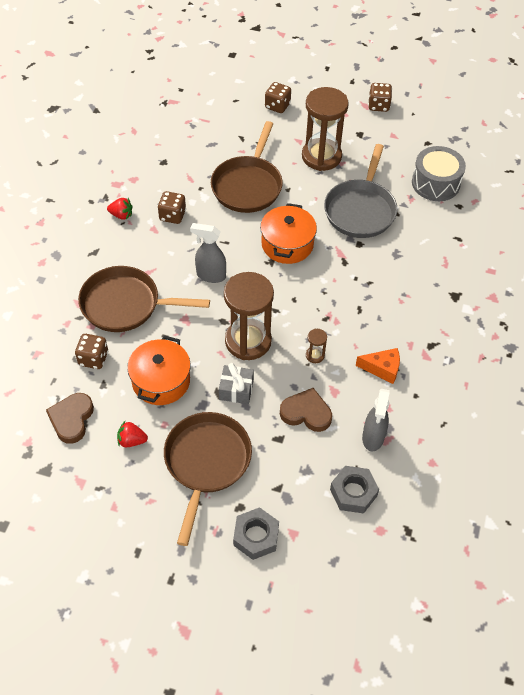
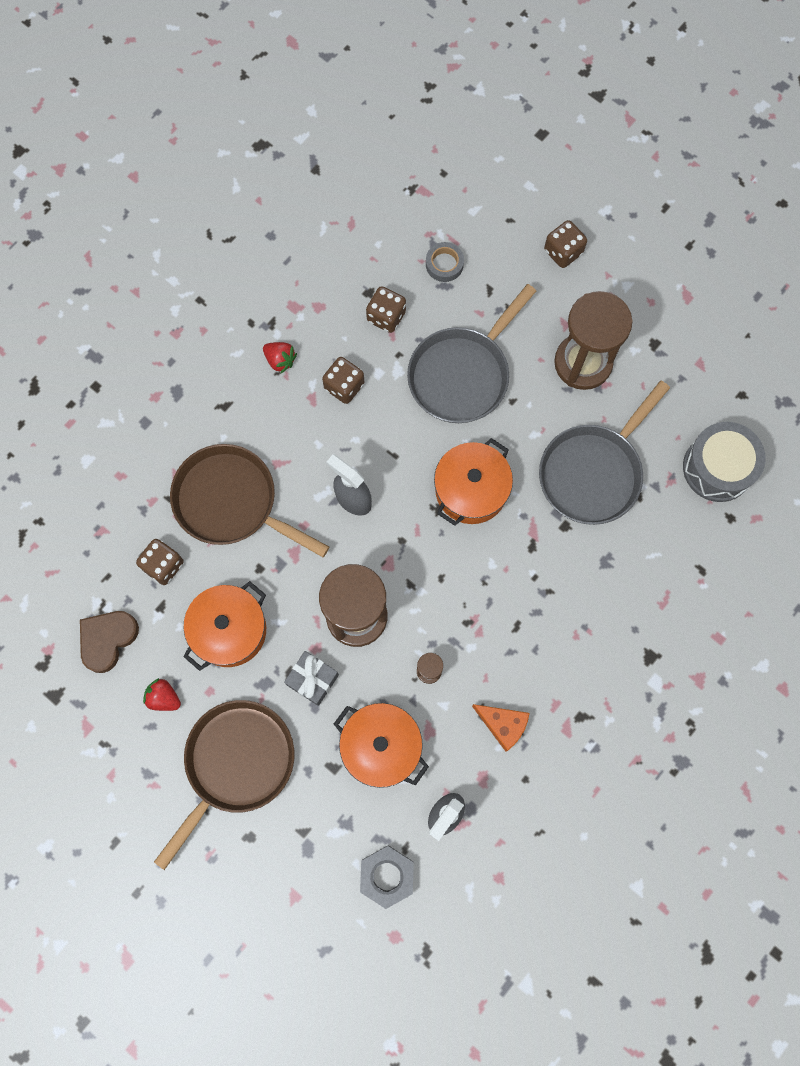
camera: 25 degrees right, 20 degrees up
(205, 133) = (444, 264): none -> grey tape
(248, 185) = (463, 374): brown pan -> grey pan
(256, 536) = (251, 882): grey nut -> none
(306, 413) = (381, 747): brown heart -> orange pot
(378, 105) = (705, 303): brown dice -> brown dice (386, 316)

